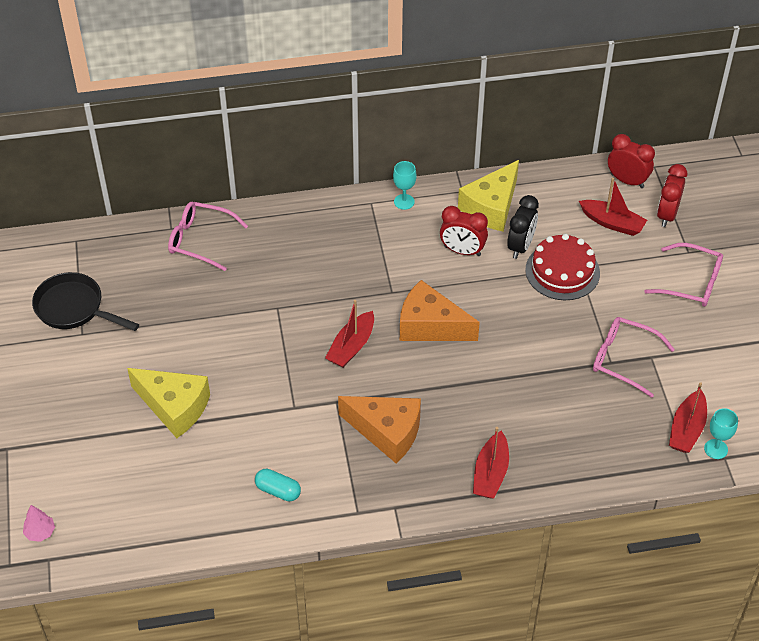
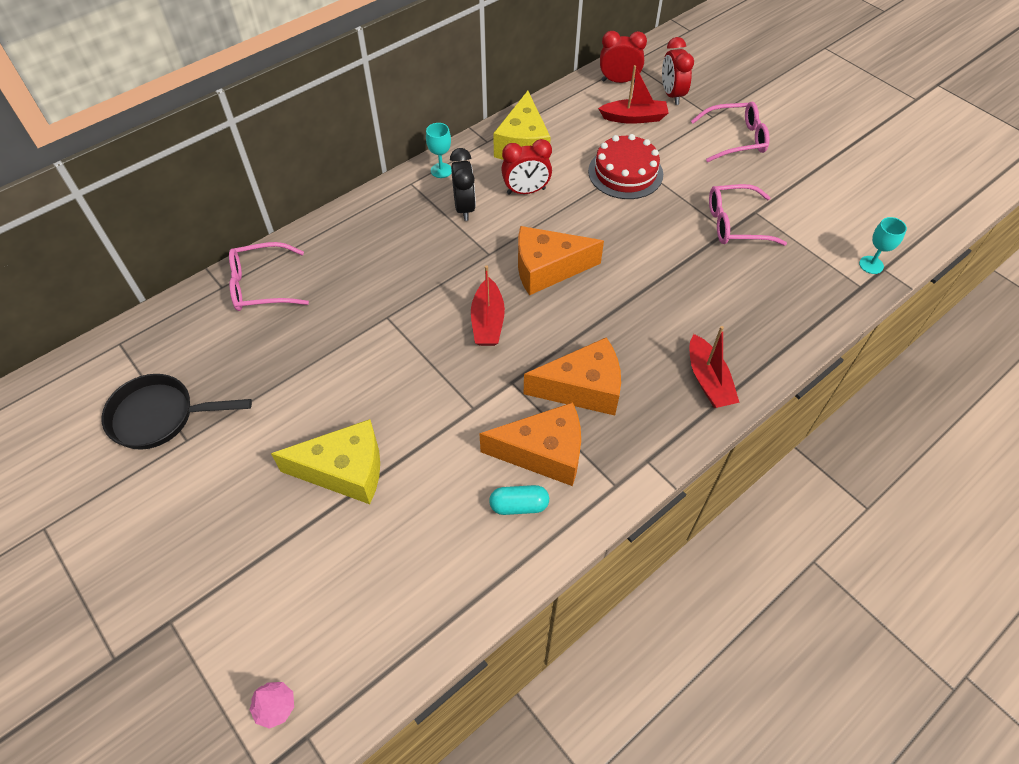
camera: 30 degrees left, 5 degrees up
(322, 464) = (543, 453): none -> orange cheese
(520, 246) = (574, 167): black clock -> black clock (464, 208)
(686, 429) = (835, 259): red boat -> none

